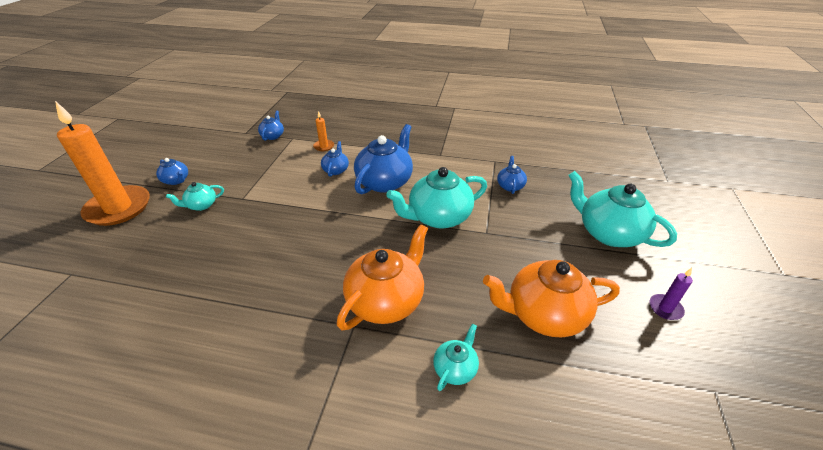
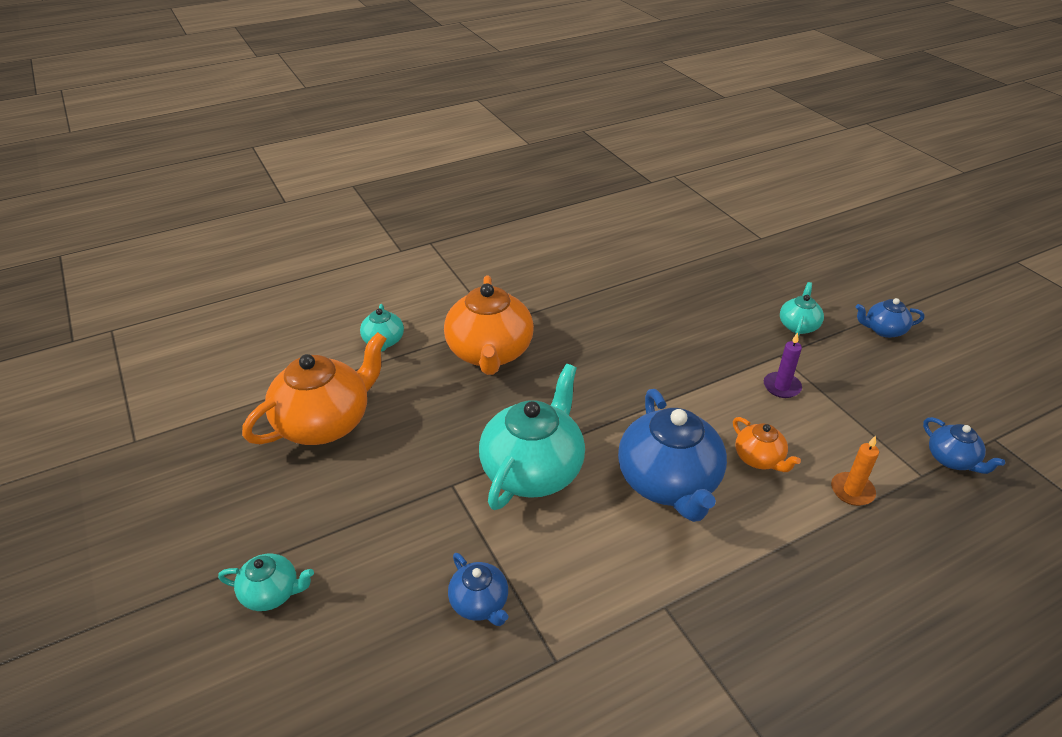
camera: 140 degrees right, 0 degrees up
(118, 208) = (856, 281): orange candle -> none
(336, 170) = (759, 459): blue teapot -> orange teapot
(608, 233) = (272, 593): turquoise teapot -> turquoise teapot, size x0.50
(665, 308) = (180, 505): purple candle -> purple candle (781, 387)

